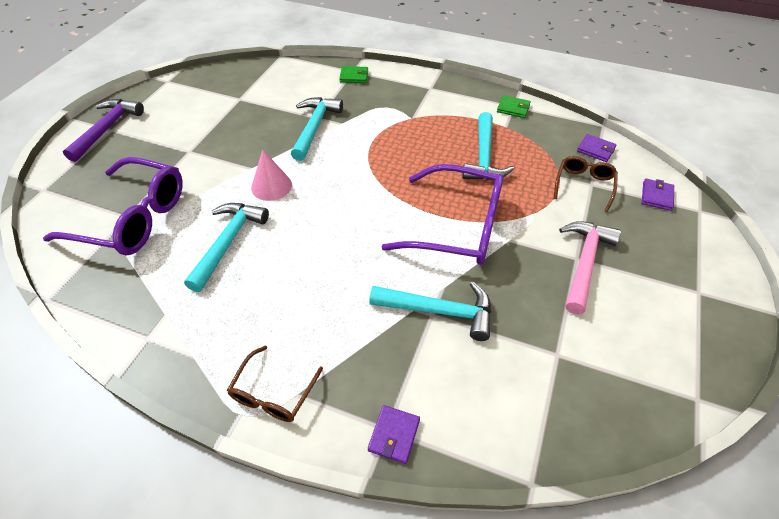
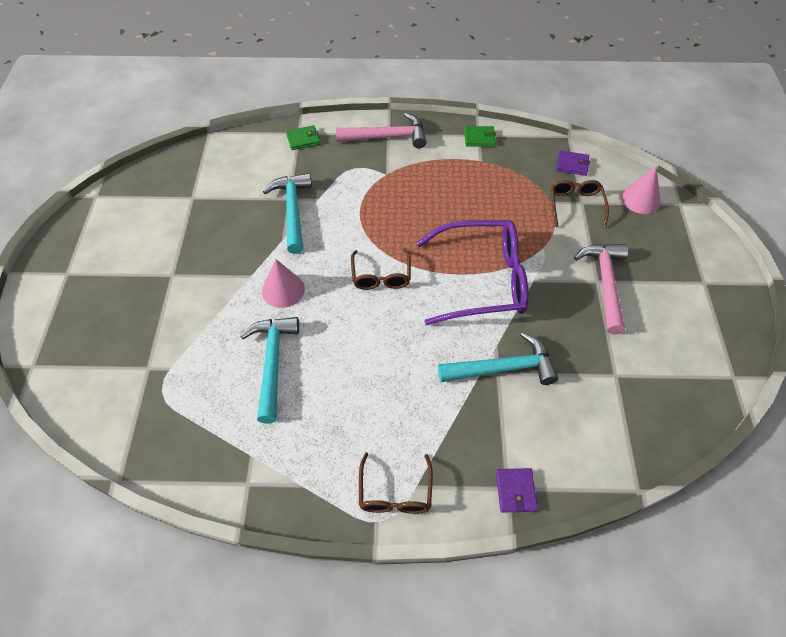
camera: 20 degrees left, 5 degrees up
(107, 129) = (61, 273): purple hammer -> none
(132, 218) = (156, 368): purple glasses -> none
(363, 198) = (381, 276): none -> brown glasses
(428, 90) = (387, 137): none -> pink hammer
(484, 157) = (475, 200): turquoise hammer -> none
(656, 196) = (640, 199): purple wallet -> pink cone

